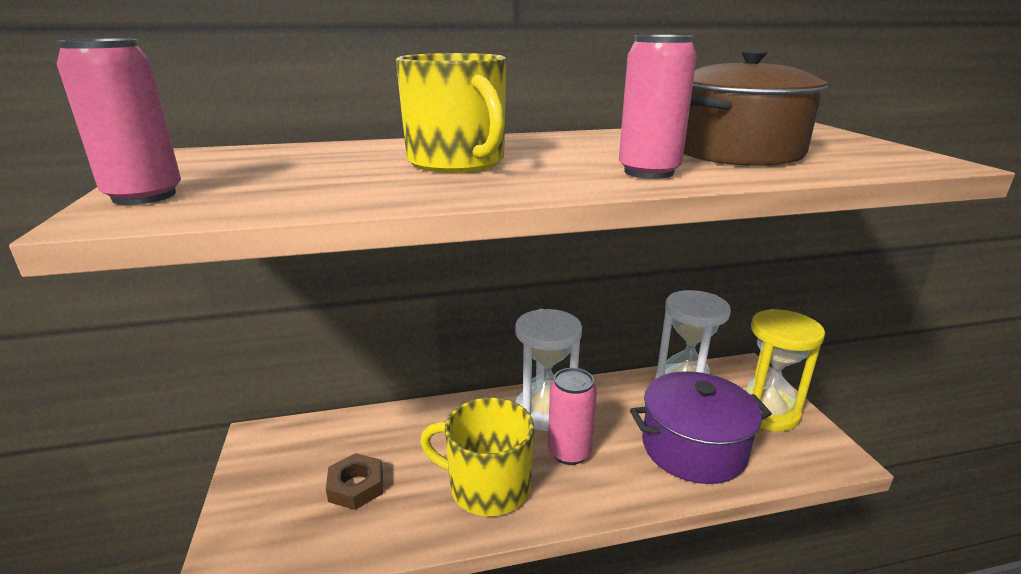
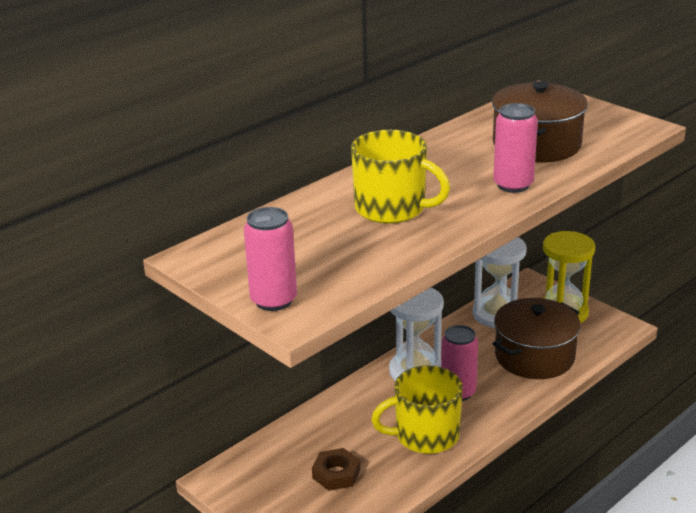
camera: 30 degrees left, 5 degrees up
(693, 448) = (534, 356): purple pot -> brown pot

